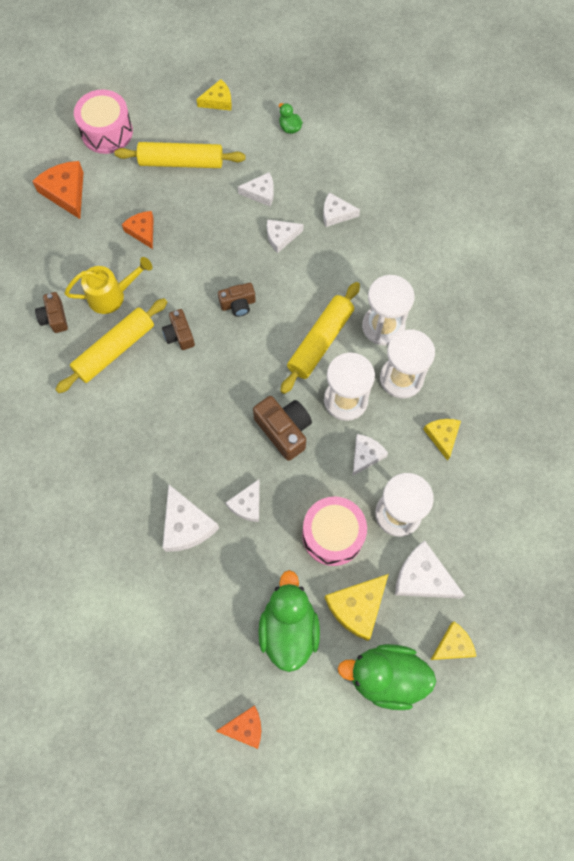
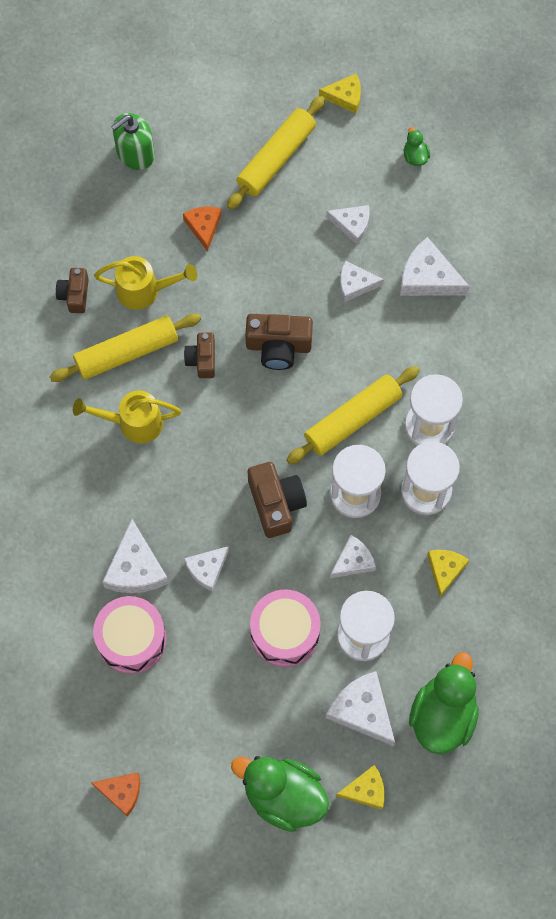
camera: 20 degrees right, 0 degrees up
(66, 192) = (135, 153): orange cheese -> green soap dispenser
(107, 132) = (205, 95): pink drum -> pink drum (131, 639)
(141, 404) = (133, 423): none -> yellow watering can
(181, 162) = (276, 158): yellow rolling pin -> yellow rolling pin turned 75 degrees counterclockwise
(238, 304) = (278, 346): brown camera -> brown camera, size x1.58
(289, 628) = (202, 712): green duck -> green duck (442, 715)
(336, 214) = (428, 277): white cheese -> white cheese, size x1.55
(357, 607) = (281, 715): yellow cheese -> none

